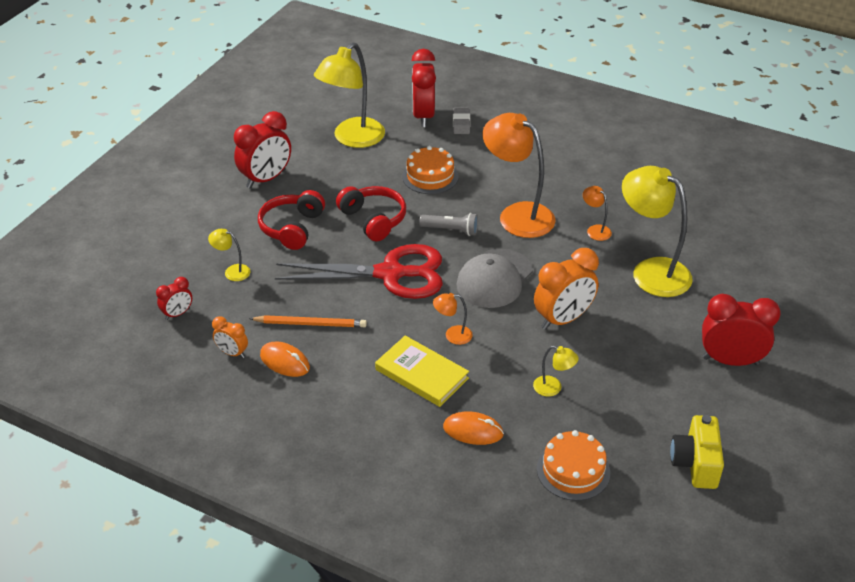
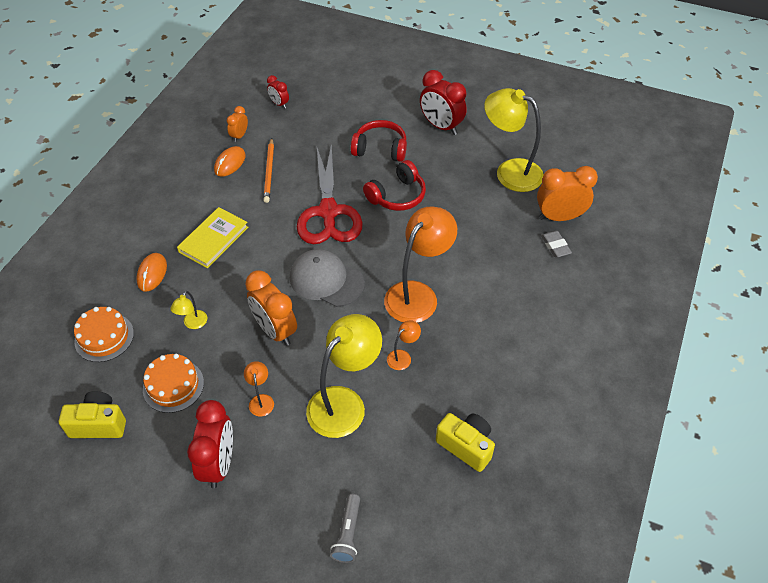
camera: 85 degrees right, 10 degrees up
(232, 271) = (326, 123): yellow lamp -> none
(423, 116) = (559, 217): red clock -> orange clock
(430, 176) = (464, 228): orange cake -> orange cake (173, 386)
(451, 230) = (389, 247): grey flashlight -> grey flashlight (348, 533)
(452, 335) = (256, 256): orange lamp -> orange lamp (261, 400)
(461, 123) = (555, 246): grey eraser -> grey eraser turned 75 degrees clockwise
(690, 199) = (466, 446): none -> yellow camera

